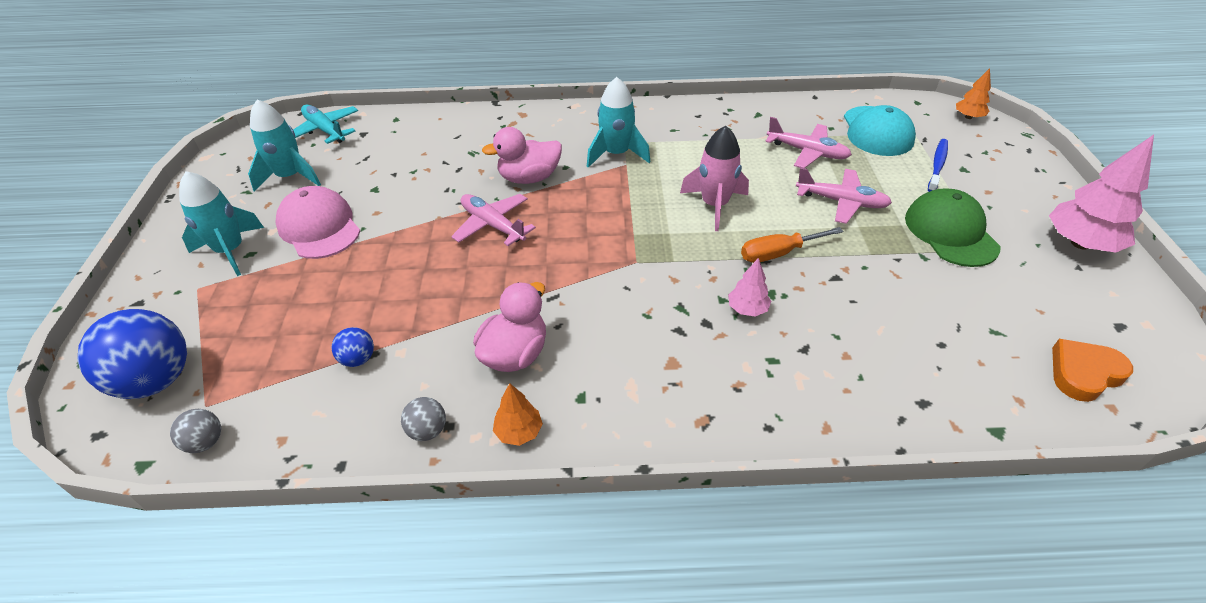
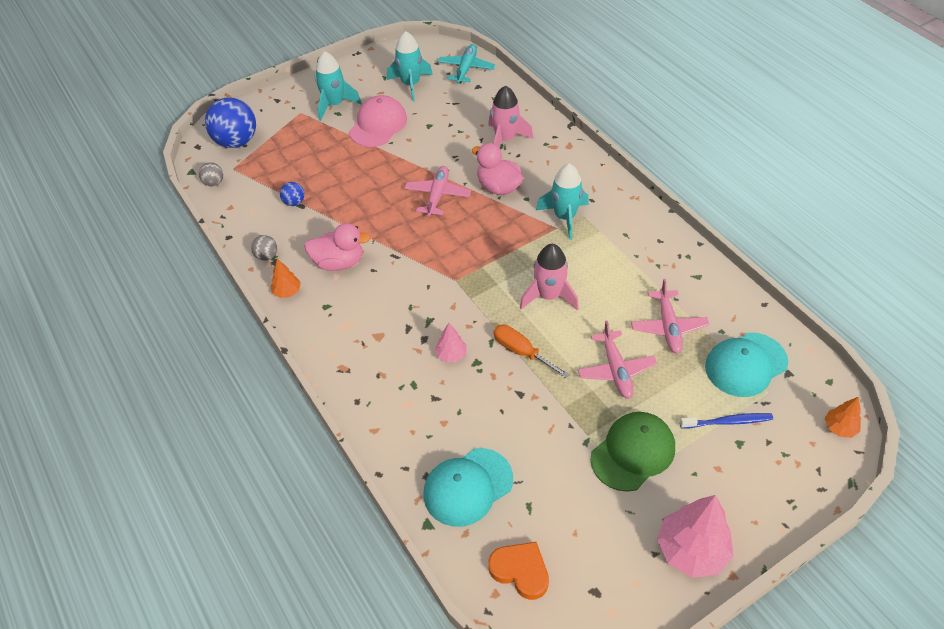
camera: 60 degrees right, 5 degrees up
(465, 147) = (505, 140): none -> pink rocket
(952, 371) = (468, 487): none -> turquoise cap

